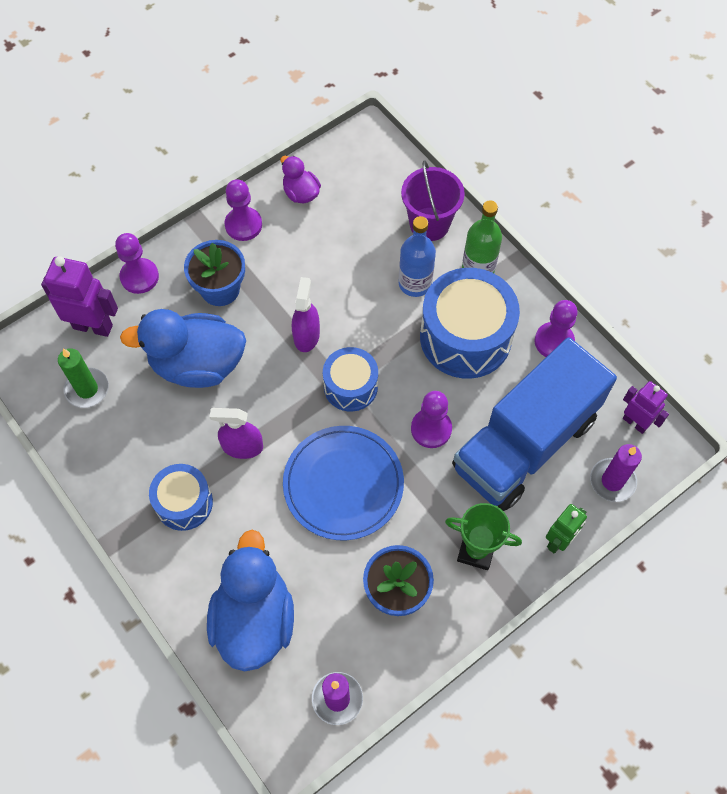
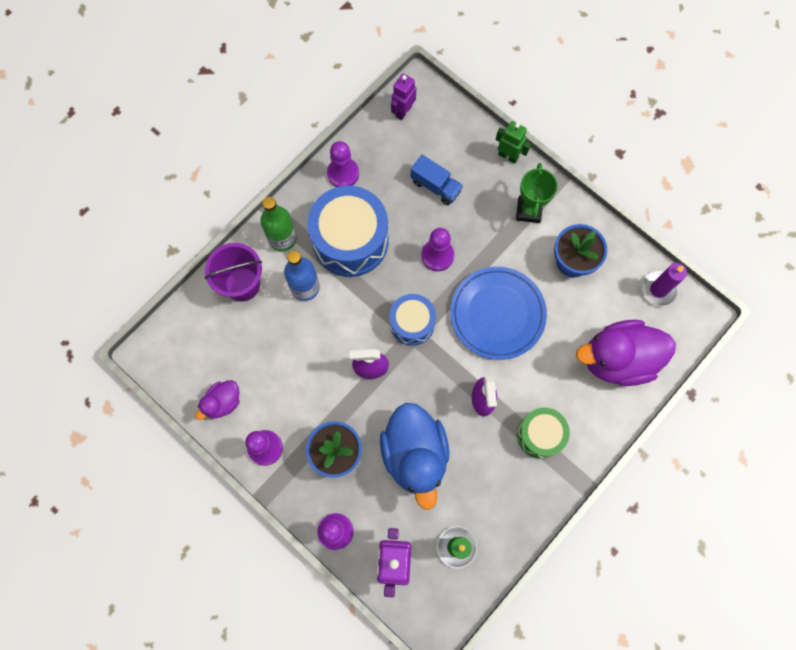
camera: 100 degrees left, 10 degrees up
(184, 503) = (540, 435): blue drum -> green drum
(254, 619) = (617, 359): blue duck -> purple duck
(524, 443) = (435, 186): blue truck -> blue truck, size x0.41
(612, 481) = (454, 124): purple candle -> none

